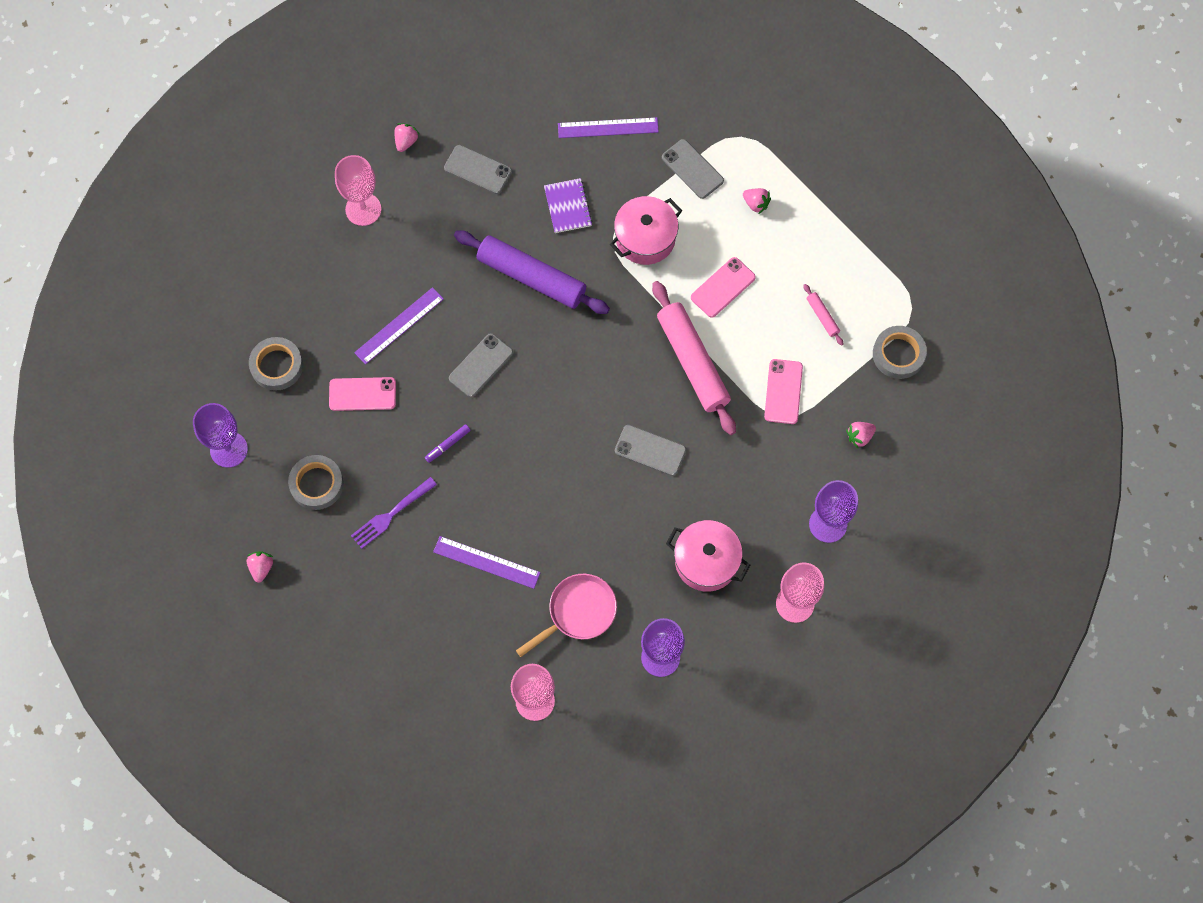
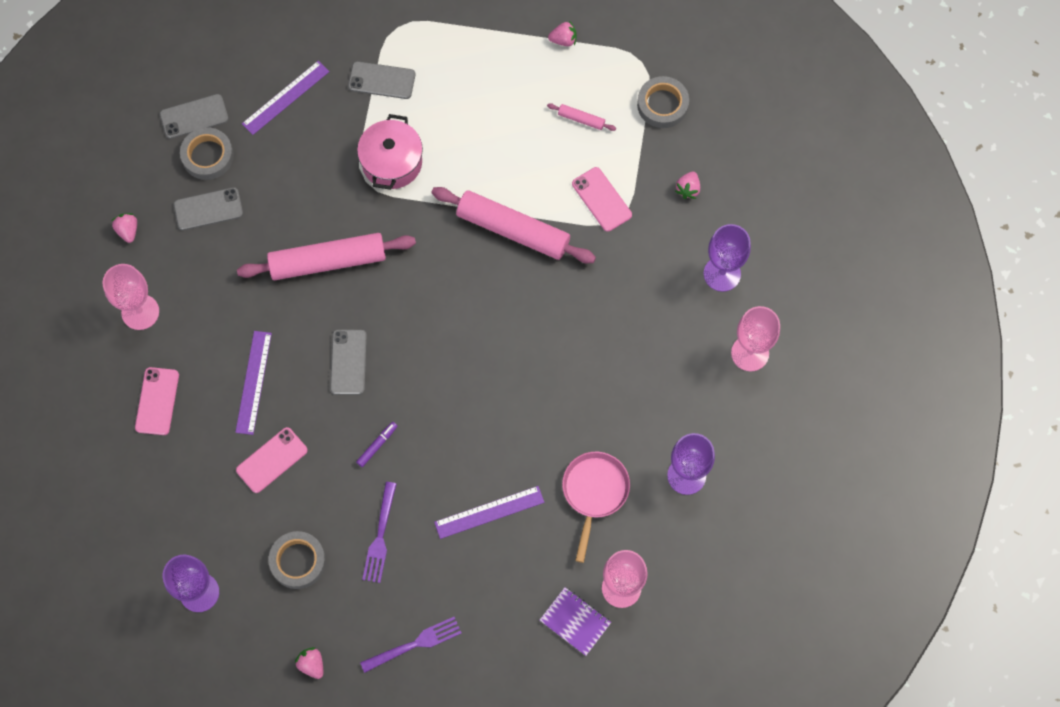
camera: 40 degrees left, 0 degrees up
(277, 366) = (179, 493): grey tape -> grey tape (207, 156)
(347, 615) = (414, 644): none -> purple fork
(448, 445) = (377, 445): purple marker -> purple marker turned 150 degrees counterclockwise
(531, 277) = (328, 261): purple rolling pin -> pink rolling pin
(568, 206) = (308, 183): purple notebook -> purple notebook (575, 621)
(650, 450) = (540, 324): grey phone -> grey phone (194, 116)
(706, 561) = (657, 374): pink pot -> none
(723, 287) = (486, 155): pink phone -> pink phone (157, 401)
(756, 204) = (455, 71): pink strawberry -> pink strawberry (563, 40)

